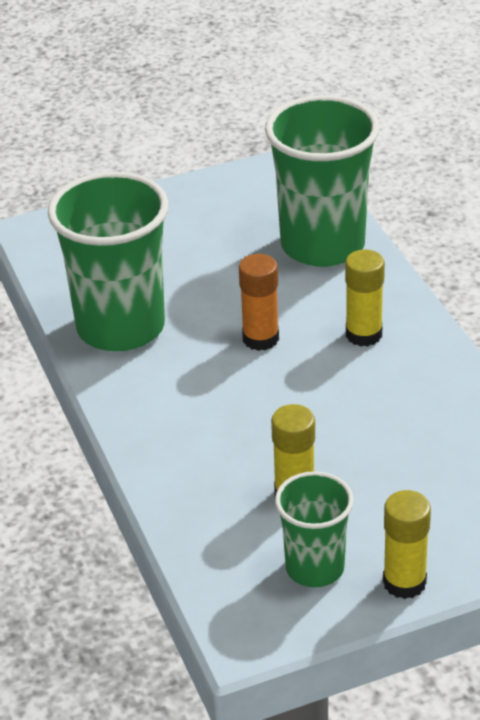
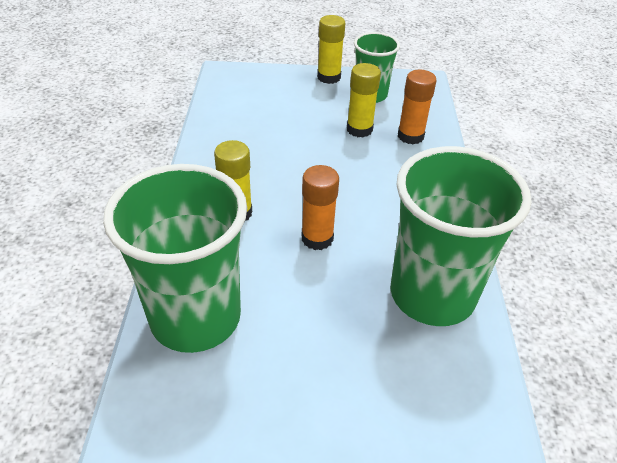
camera: 160 degrees left, 5 degrees up
(217, 509) = (410, 136): none -> orange glue stick

